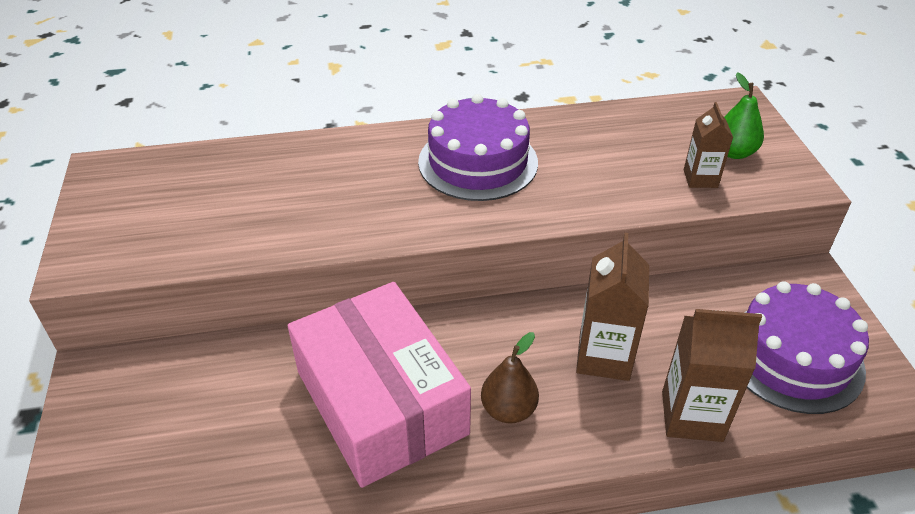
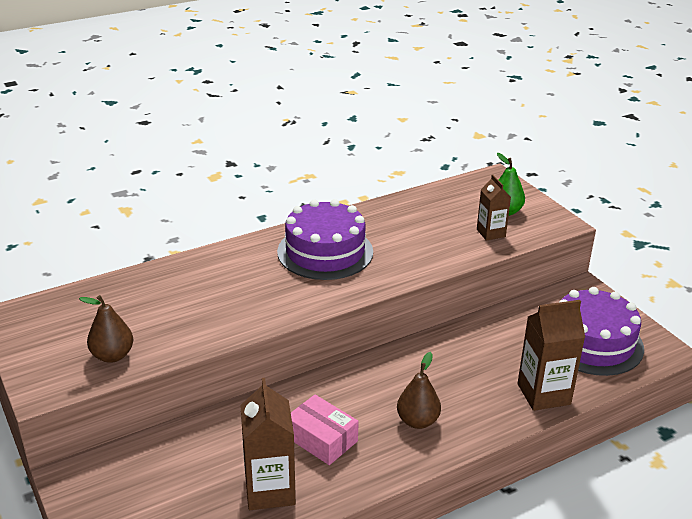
camera: 20 degrees left, 10 degrees down
(170, 242) = (112, 355): none -> brown pear
(381, 402) = (322, 439): pink box -> pink box, size x0.47
(604, 357) = (467, 371): brown carton -> brown carton (270, 490)

